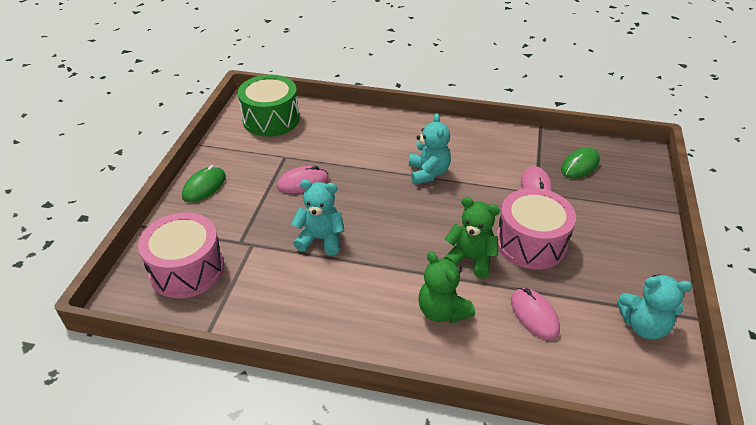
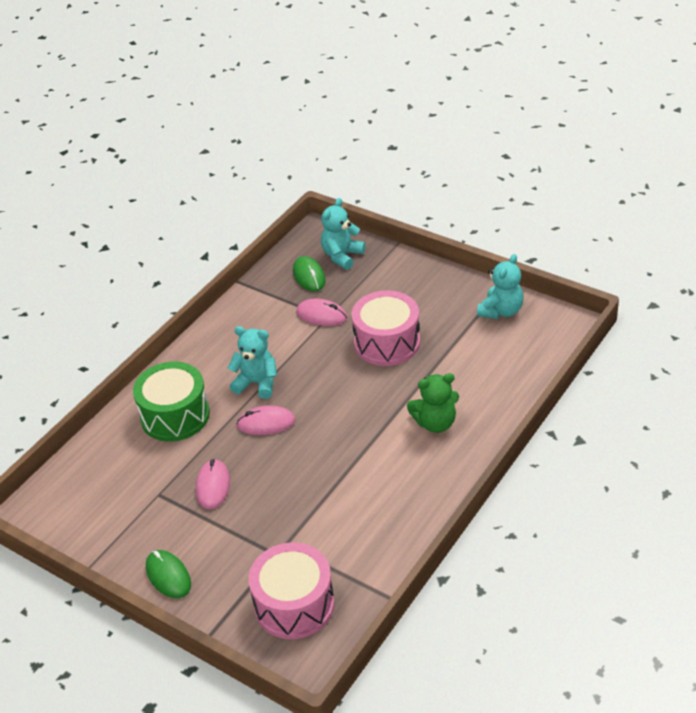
camera: 65 degrees left, 0 degrees up
(271, 119) = (78, 495): green drum -> green drum (175, 415)
(321, 239) = (307, 487): turquoise teddy bear -> turquoise teddy bear (342, 256)
(470, 259) = (386, 387): green teddy bear -> none
(534, 315) = (465, 368): pink mouse -> pink mouse (266, 423)

